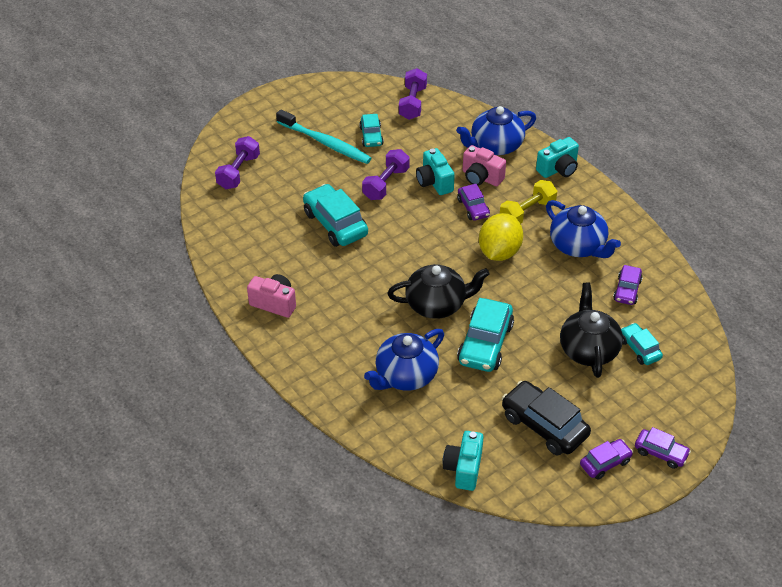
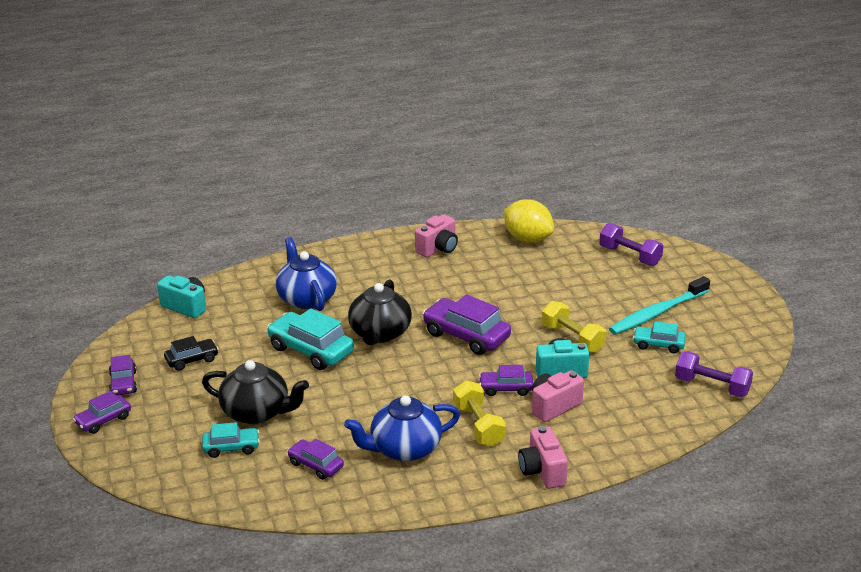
camera: 110 degrees right, 15 degrees down
(335, 224) = (526, 297): turquoise car -> none
(386, 184) = (572, 339): purple dumbbell -> yellow dumbbell
(412, 247) = (466, 336): none -> purple car
(495, 146) = (607, 431): blue teapot -> none
(499, 252) = (428, 389): yellow lemon -> yellow lemon (527, 239)
(544, 425) = (192, 360): black car -> black car, size x0.57
(558, 169) = (542, 471): turquoise camera -> pink camera

